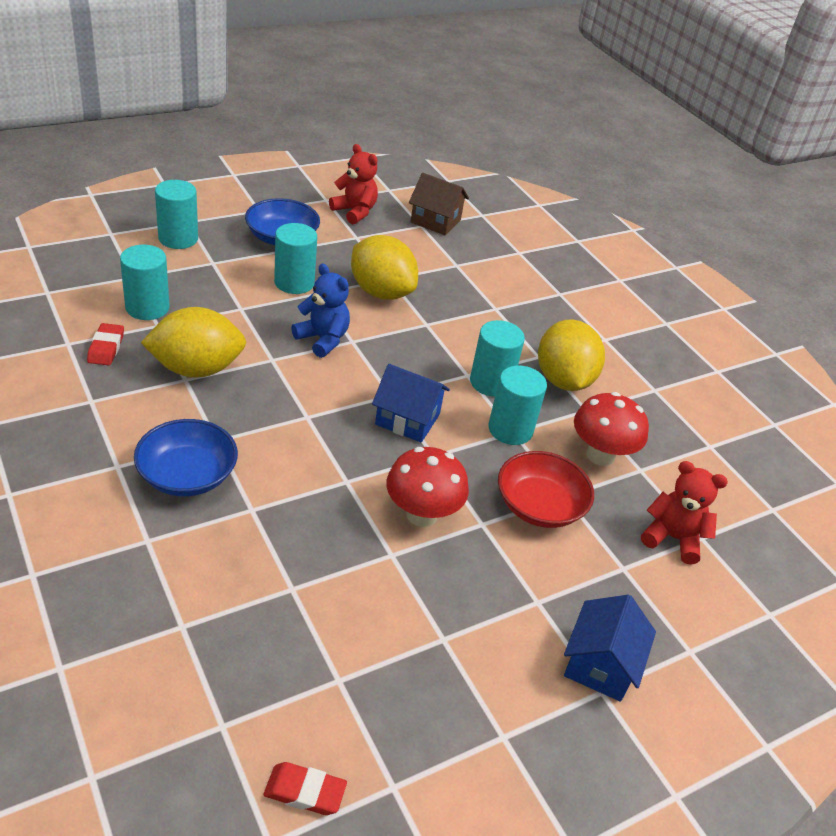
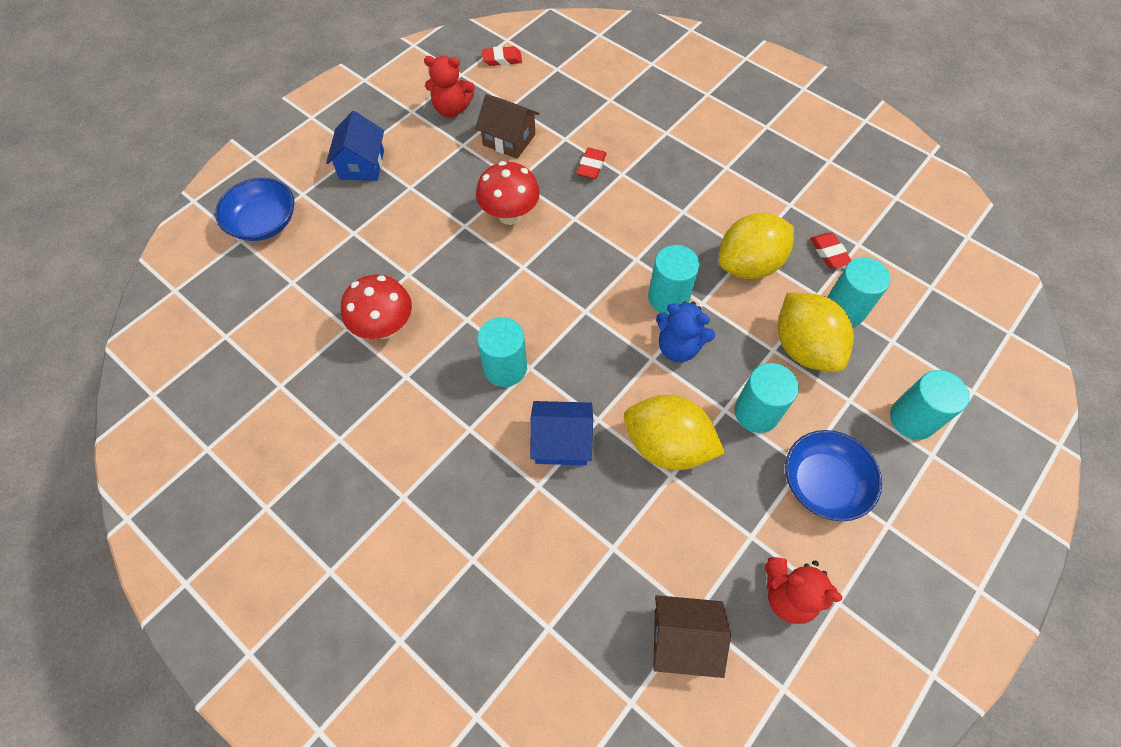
camera: 165 degrees right, 20 degrees up
(187, 475) = (679, 179): blue bowl -> blue bowl (264, 223)
(283, 534) = (591, 166): none -> red eraser
(373, 619) = (509, 140): none -> brown house
(407, 419) = (559, 292): blue house -> blue house (561, 442)
(510, 429) = (470, 320): turquoise cylinder -> turquoise cylinder (668, 297)
(539, 506) = (426, 257): red bowl -> none
(563, 380) = (436, 406): yellow lemon -> yellow lemon (804, 348)
(672, 538) = (316, 272): red teddy bear -> red teddy bear (452, 109)

